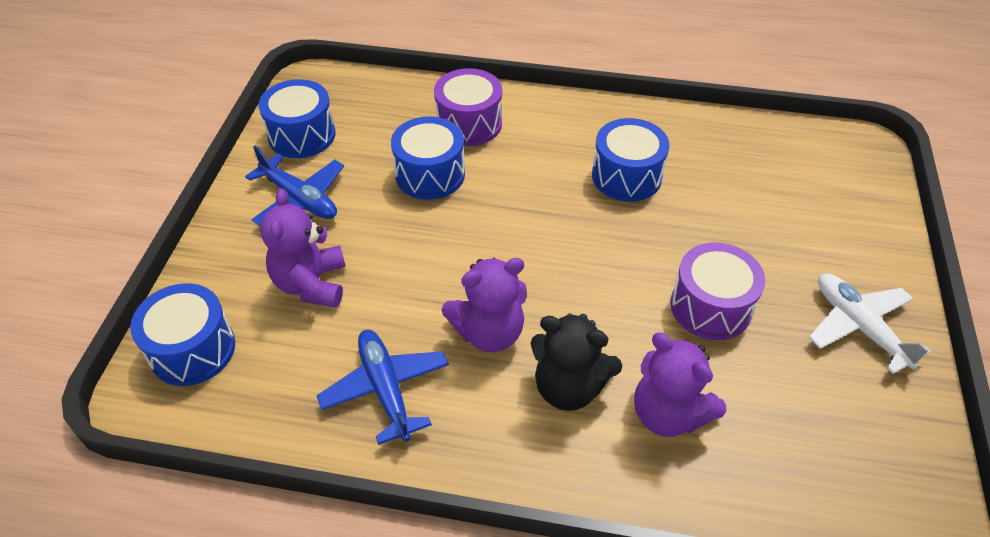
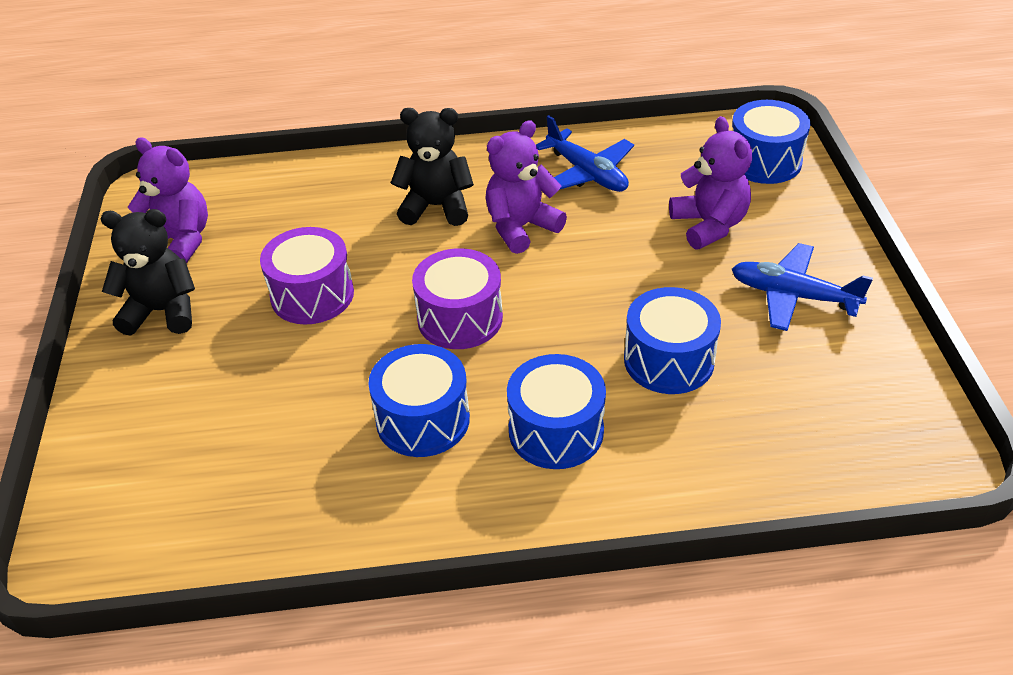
camera: 165 degrees right, 5 degrees down
(302, 135) = (866, 371): blue drum -> blue drum (556, 431)
(469, 124) = (663, 446): purple drum -> purple drum (460, 318)
(668, 413) = (349, 209): purple teddy bear -> purple teddy bear (179, 241)
(859, 327) = (162, 311): white plane -> black teddy bear

